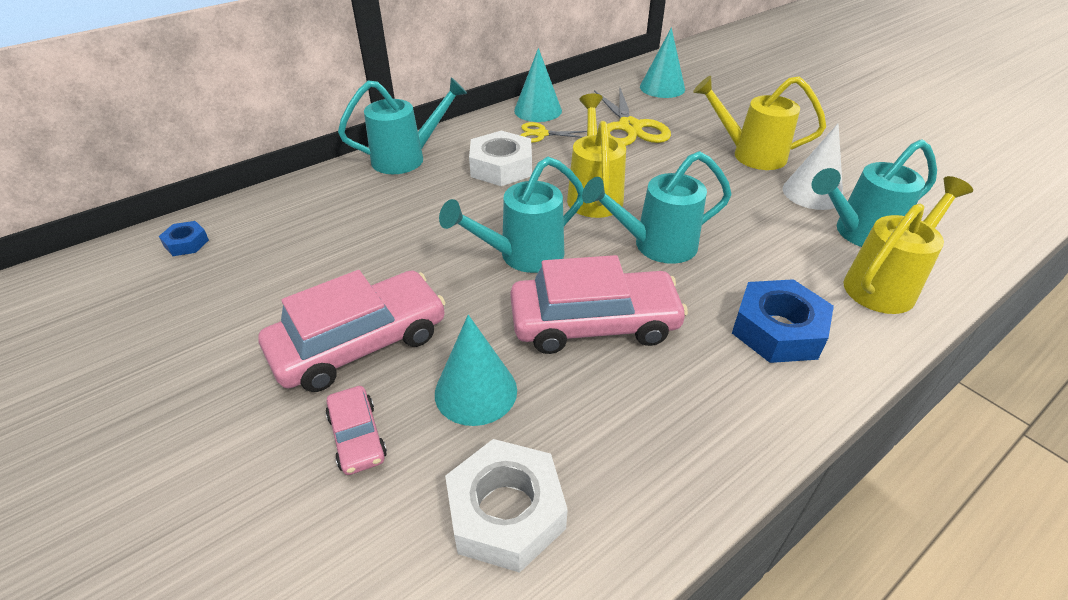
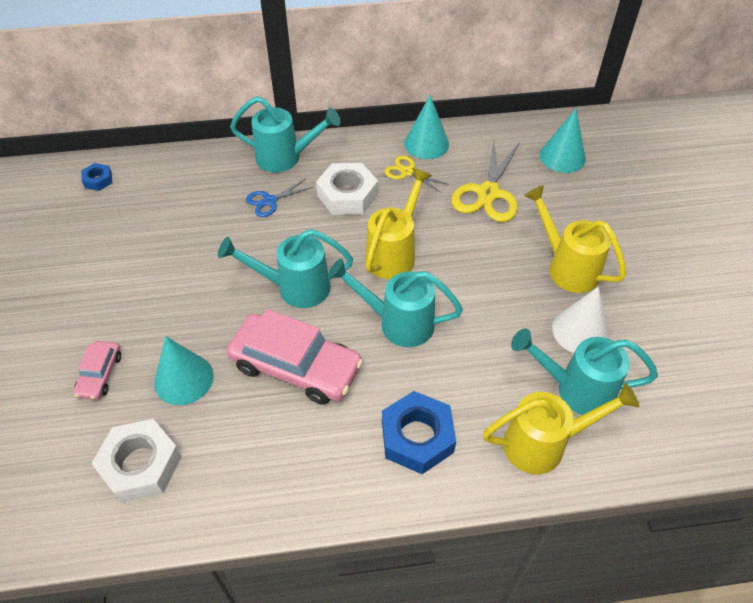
camera: 30 degrees right, 10 degrees up
(360, 343) = (144, 309): pink car -> none
(423, 196) = (270, 201): none -> blue scissors

